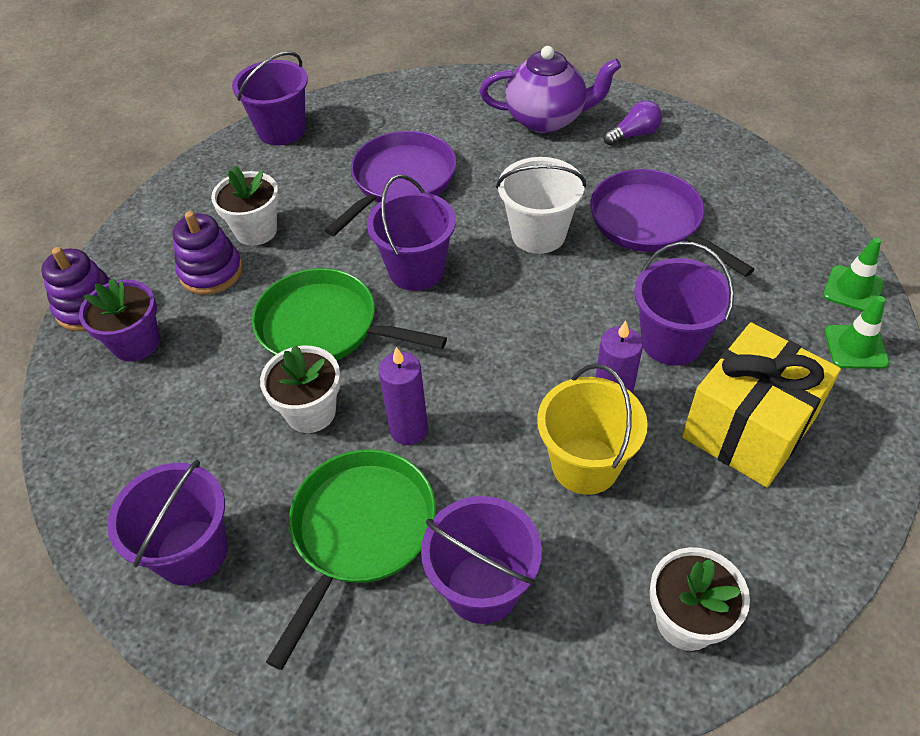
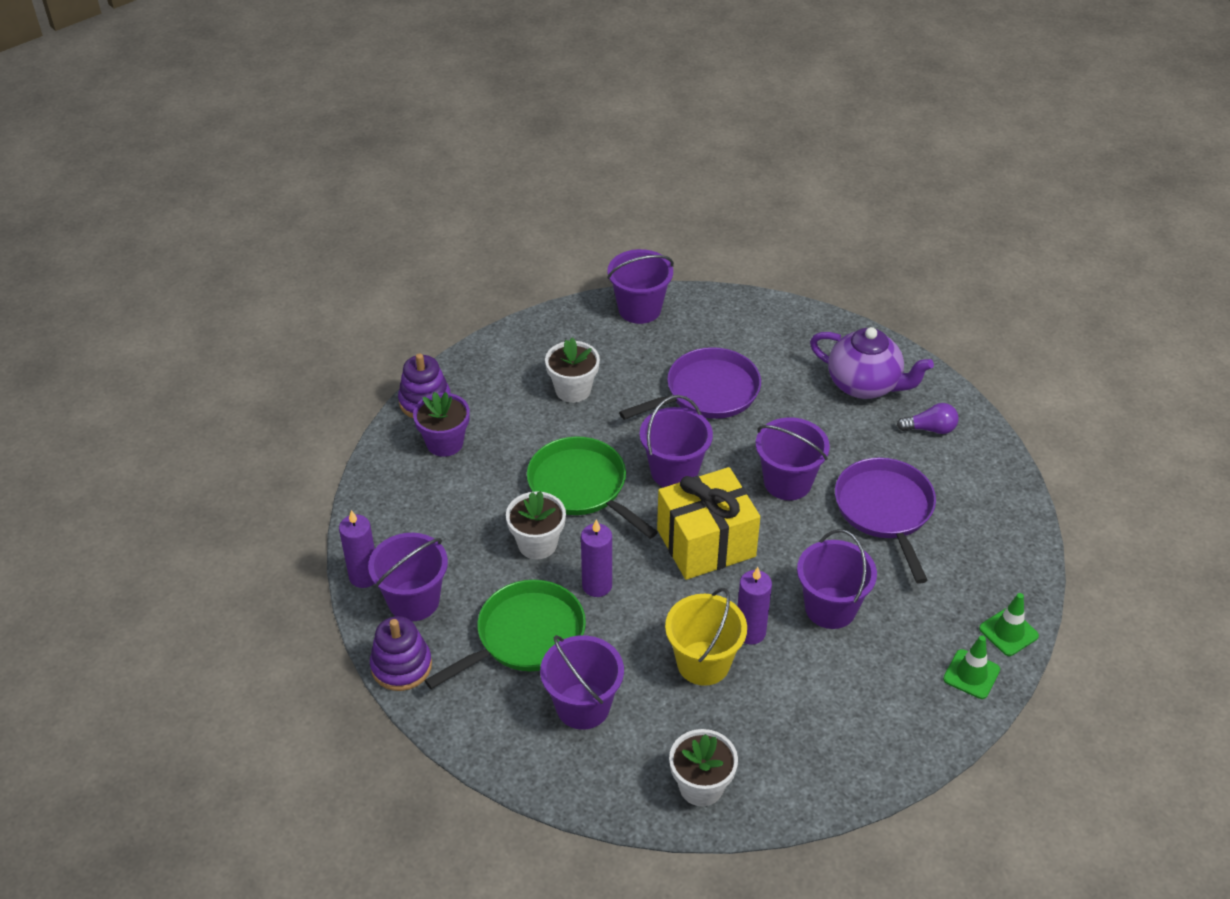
camera: 25 degrees right, 5 degrees down
(109, 550) = (364, 576): none -> purple candle
(211, 272) = (523, 410): purple stacking toy -> purple stacking toy (401, 666)
(538, 234) = (787, 482): white bucket -> purple bucket
(748, 428) = (840, 692): yellow gift -> yellow gift (706, 543)

